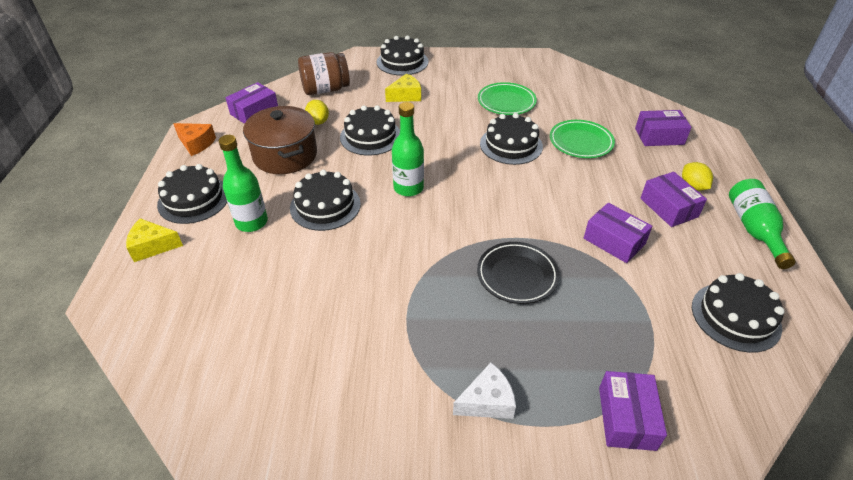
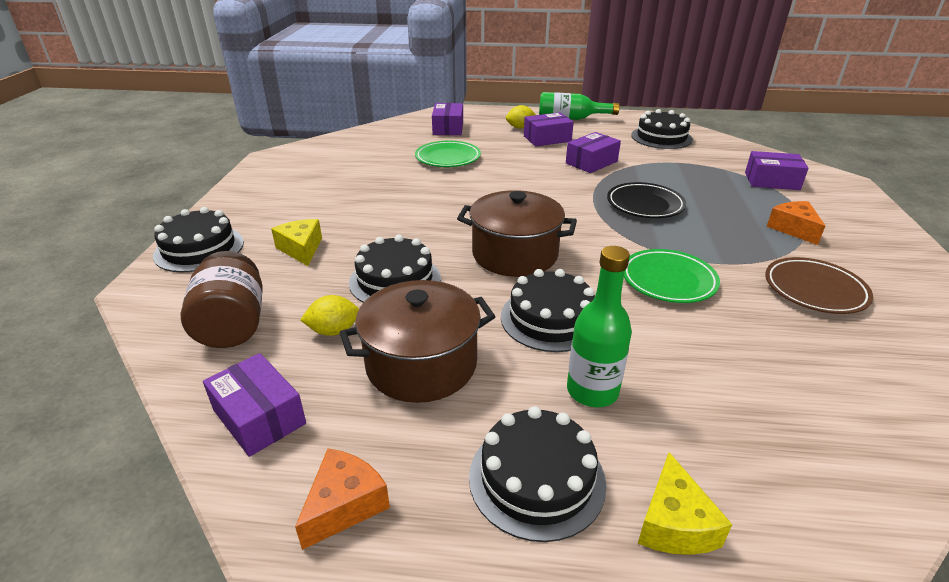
camera: 85 degrees left, 10 degrees down
(361, 381) = (814, 290): none -> brown plate
(408, 188) = (515, 254): green bottle -> brown pot
(487, 401) = (793, 229): white cheese -> orange cheese
(506, 102) = (356, 185): green plate -> green plate (668, 280)
(511, 145) = (443, 190): black cake -> none

